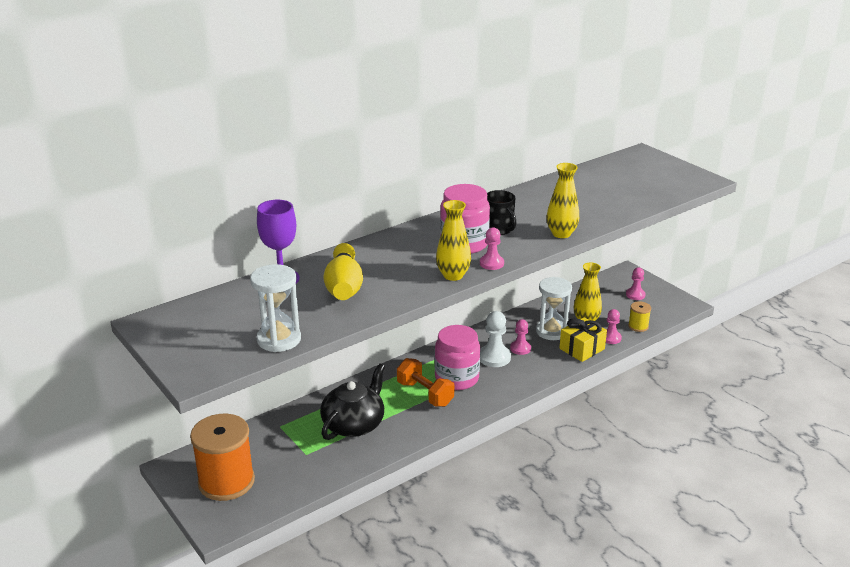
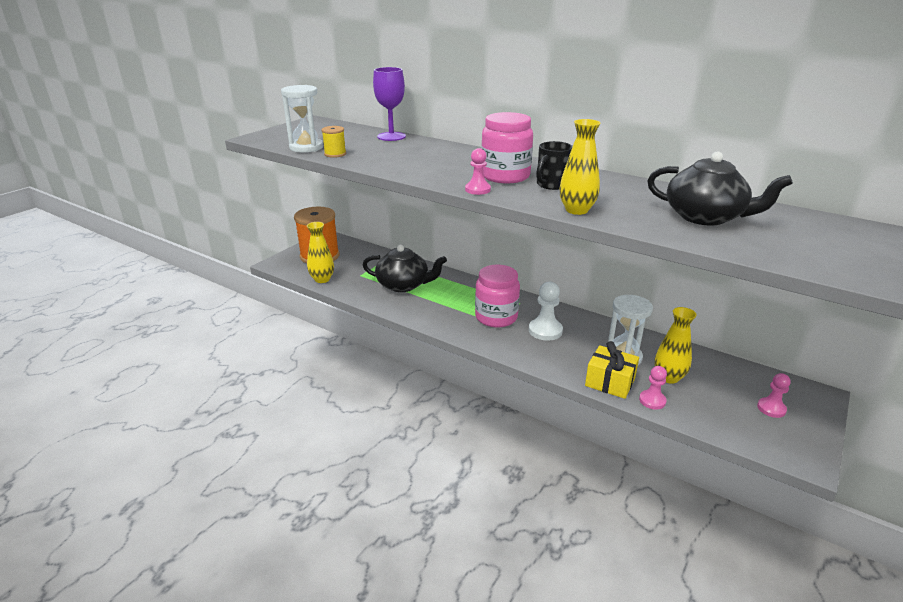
camera: 70 degrees right, 0 degrees up
(344, 286) = (394, 152): yellow bowling pin -> none
(425, 394) = (462, 306): orange dumbbell -> none
(453, 275) = (441, 179): yellow vase -> yellow vase (322, 279)
(520, 348) = (573, 343): pink pawn -> none
(596, 194) = (705, 217): none -> black teapot
(638, 326) = (700, 420): yellow spool -> yellow spool (335, 154)

